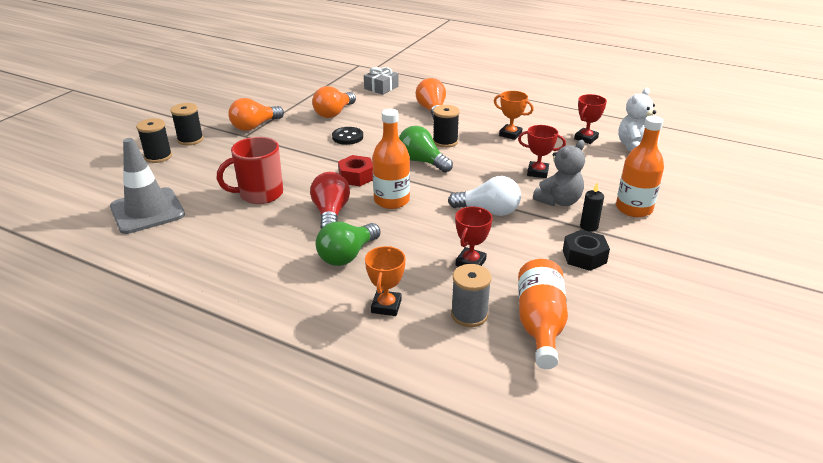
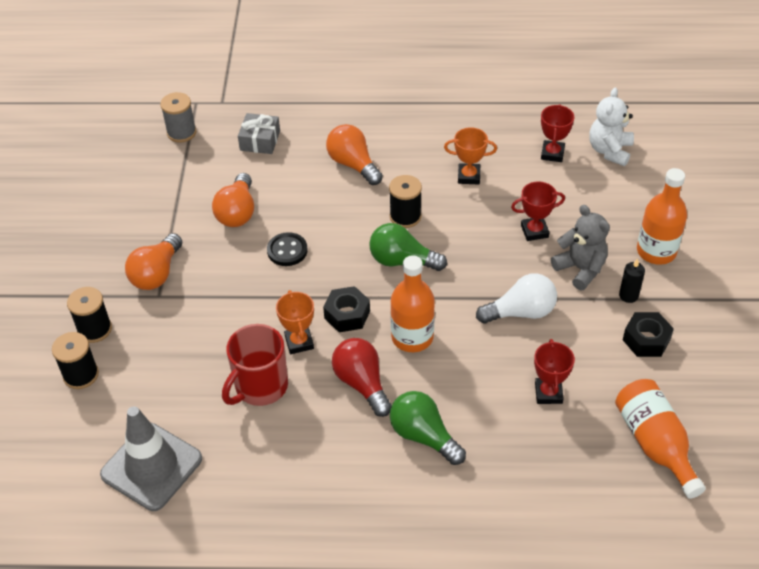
camera: 25 degrees left, 15 degrees up
(347, 255) = (423, 436): green light bulb -> green light bulb turned 120 degrees clockwise
(356, 176) = (347, 314): red nut -> black nut
(386, 306) = (507, 484): orange trophy -> orange trophy (299, 342)
(469, 315) = (588, 460): grey spool -> grey spool (181, 132)
(558, 201) = (580, 269): grey teddy bear -> grey teddy bear turned 60 degrees counterclockwise

